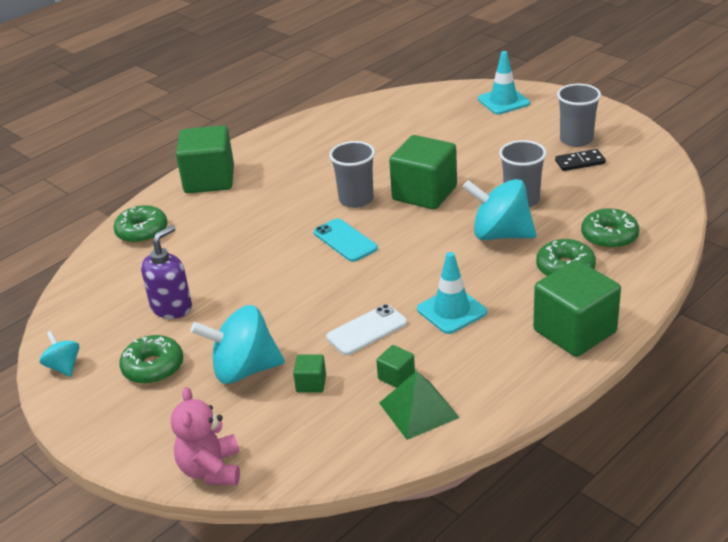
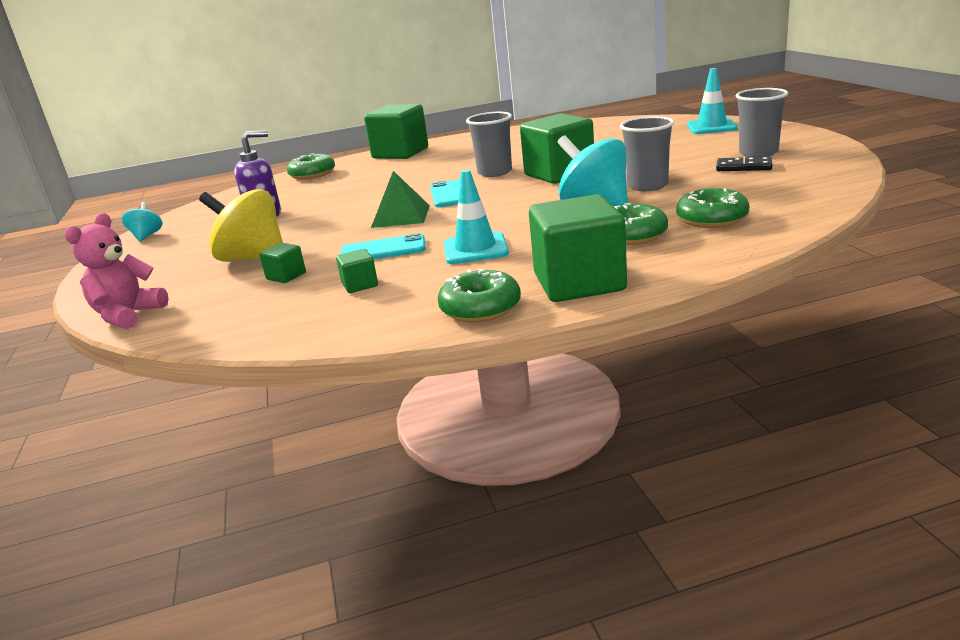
camera: 30 degrees right, 10 degrees down
(153, 367) = (197, 246): green donut -> green donut (480, 308)
(244, 370) = (252, 258): turquoise spinning top -> yellow spinning top
(367, 330) = (383, 250): white phone -> turquoise phone
(419, 410) = (343, 312): green pyramid -> green pyramid (401, 216)

